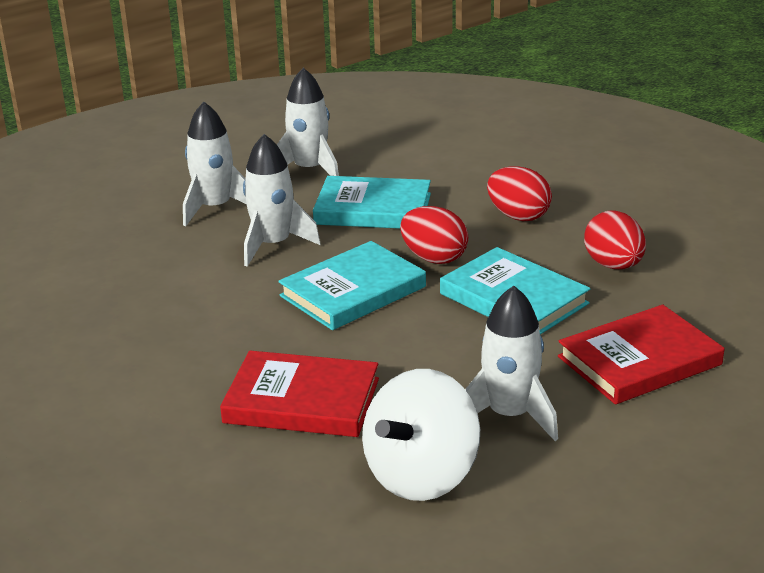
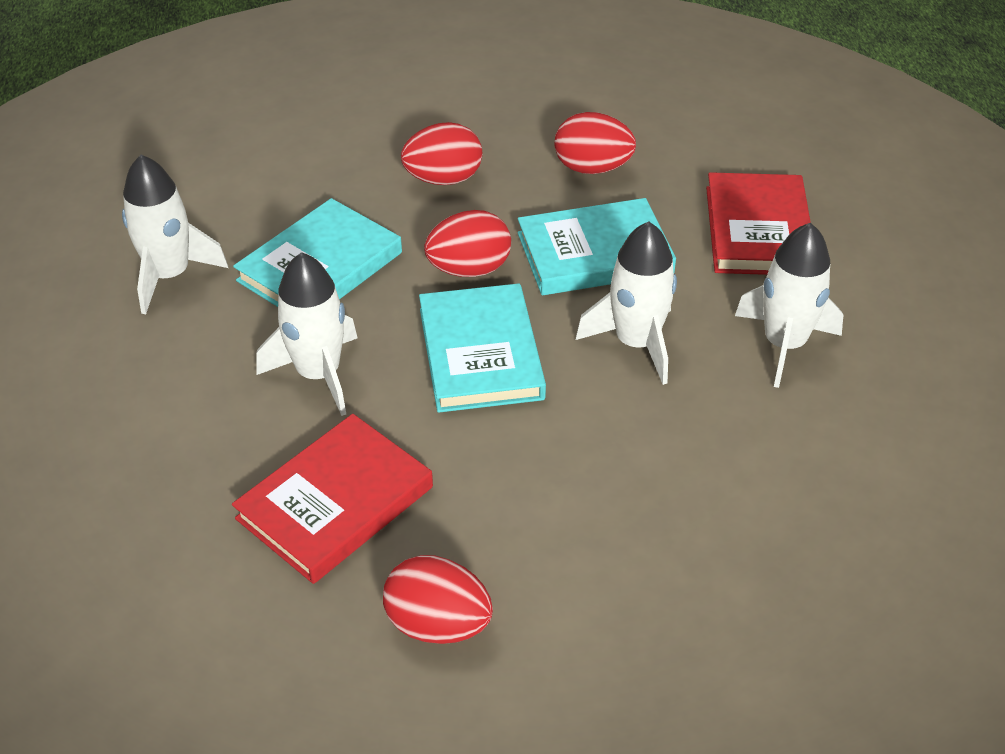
camera: 60 degrees left, 15 degrees up
(94, 360) = (438, 624): none -> red egg
(215, 208) = (174, 389): white rocket -> white rocket (636, 343)
(302, 401) = (657, 475): red book -> red book (335, 503)
(421, 475) = (838, 441): white spinning top -> none

